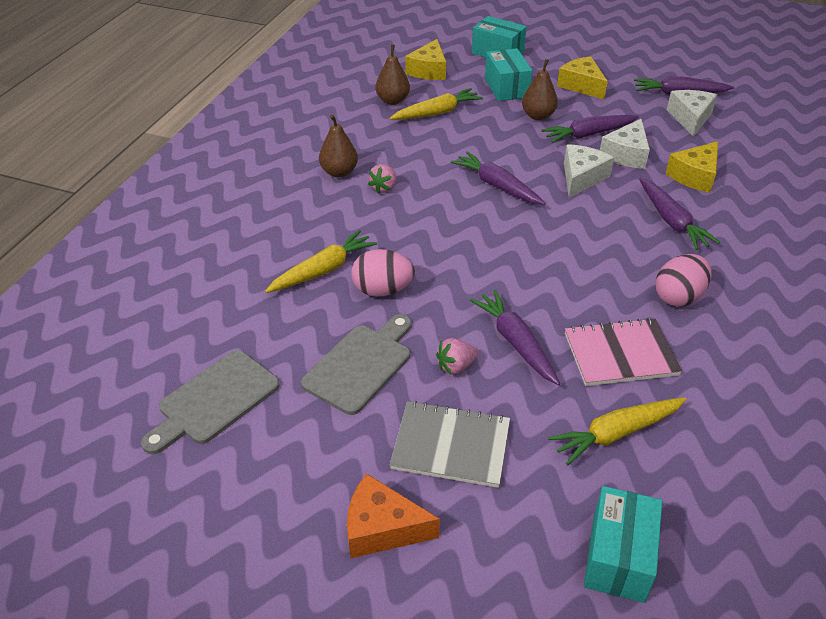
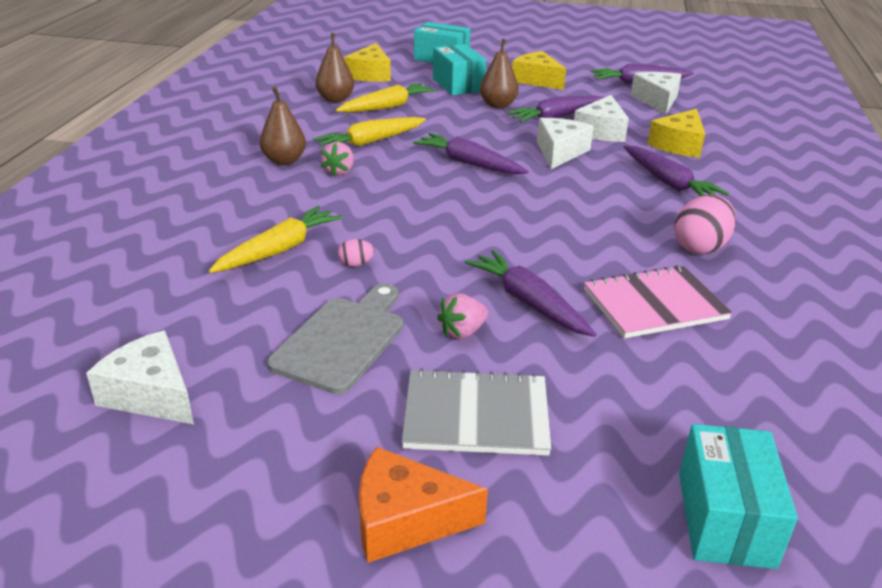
camera: 10 degrees left, 10 degrees down
(214, 400) = (151, 394): grey cutting board -> white cheese
(382, 290) = (356, 264): pink egg -> pink egg, size x0.48
(616, 433) = (676, 383): yellow carrot -> yellow carrot (370, 142)

